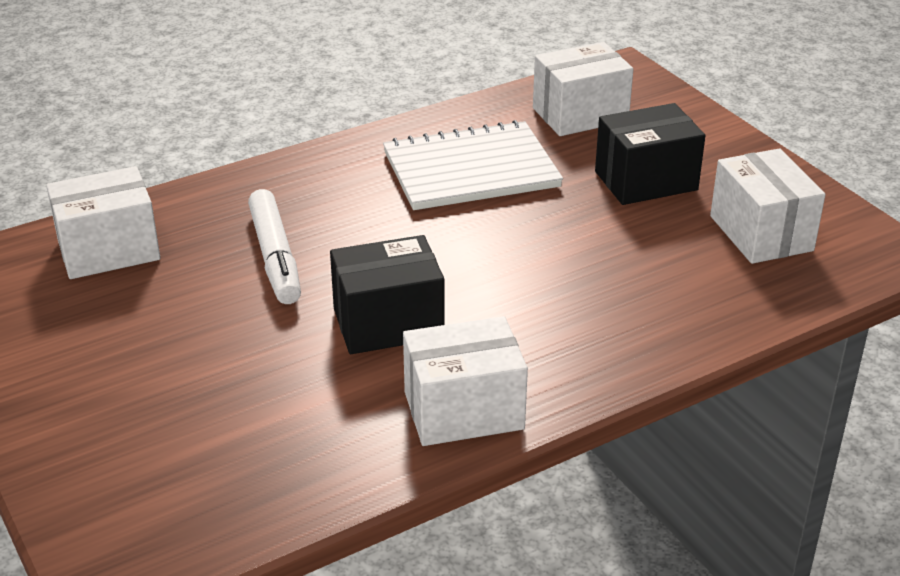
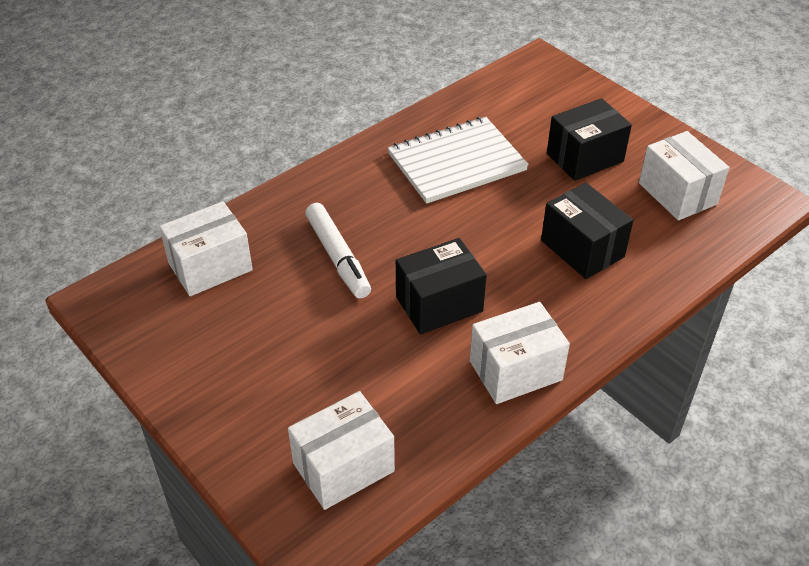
camera: 10 degrees left, 10 degrees up
(580, 114) = (521, 104): white box -> white box (343, 467)
(606, 282) = (582, 249): none -> black box

